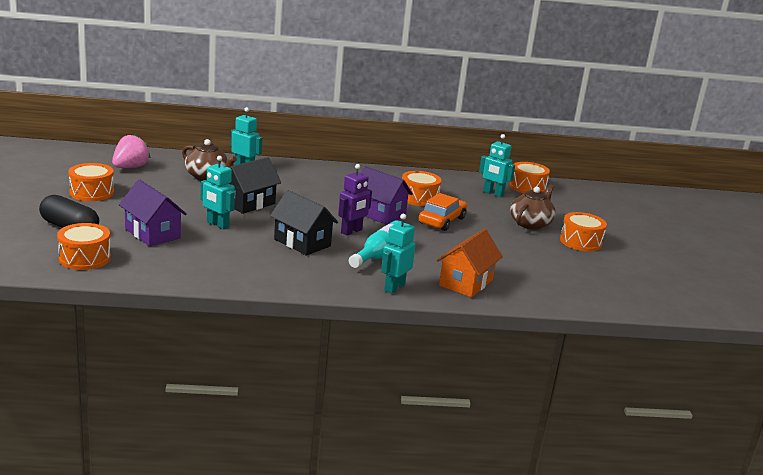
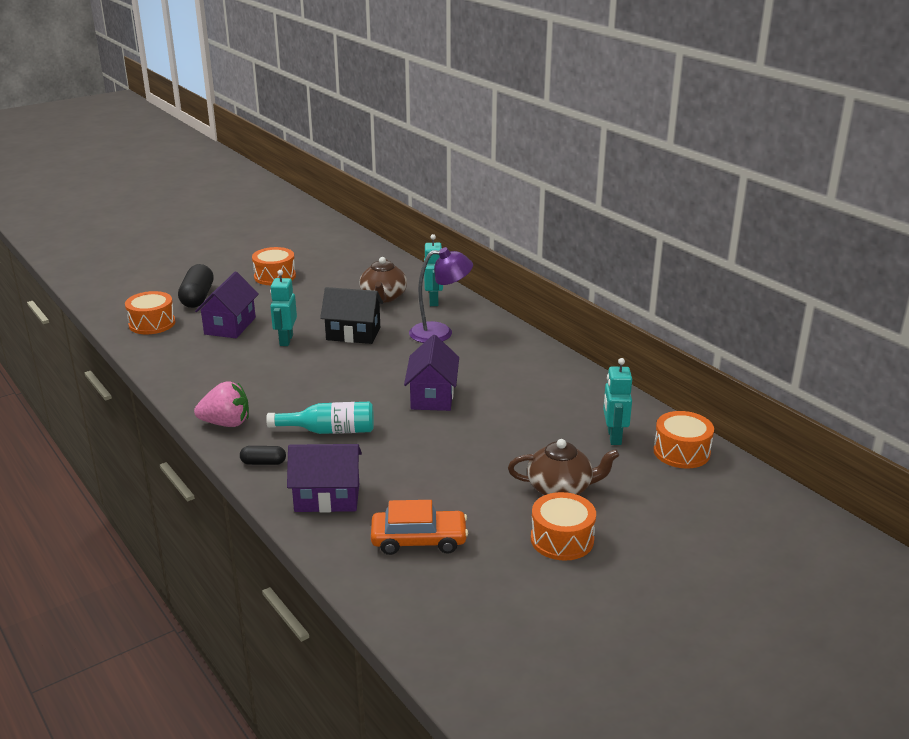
camera: 60 degrees right, 5 degrees up
(130, 167) = (349, 266): pink strawberry -> pink strawberry (226, 423)
(295, 182) = (440, 333): none -> purple lamp
(302, 242) = (303, 386): black house -> none
(351, 231) = (365, 398): purple robot -> none
(394, 287) = (263, 463): turquoise robot -> black capsule
(419, 198) = (515, 401): orange drum -> none
(442, 221) = (473, 433): orange car -> orange car (419, 540)
(466, 283) = (327, 497): orange house -> purple house

